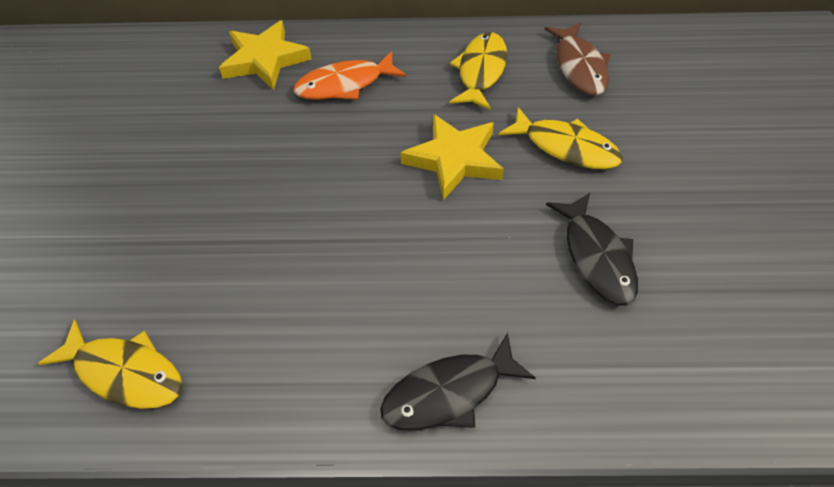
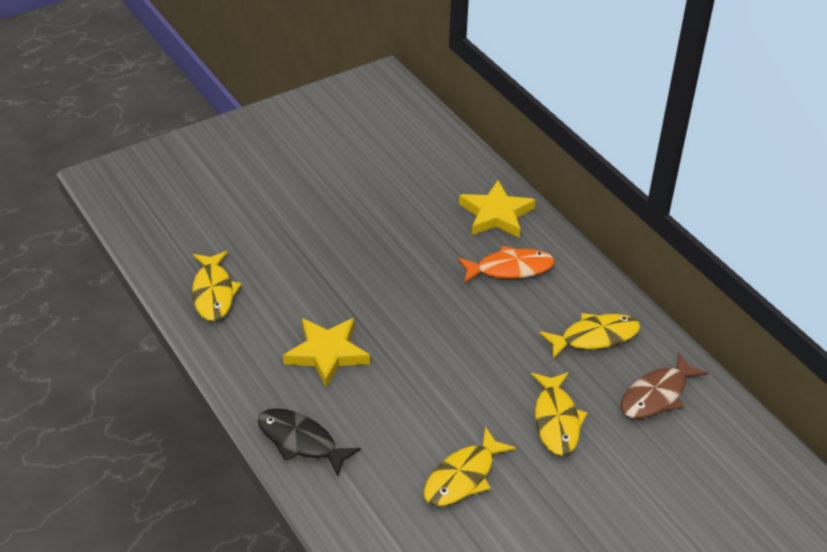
camera: 55 degrees right, 10 degrees down
(345, 85) = (510, 268): orange fish -> orange fish turned 135 degrees clockwise
(454, 159) = (489, 362): yellow star -> yellow star (327, 353)
(596, 257) = (463, 477): black fish -> yellow fish

